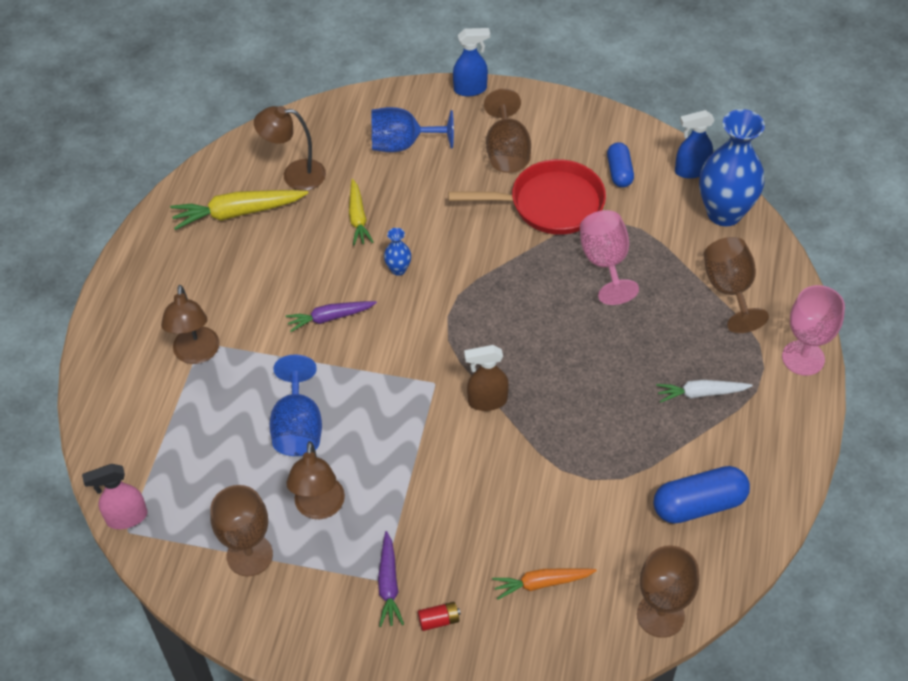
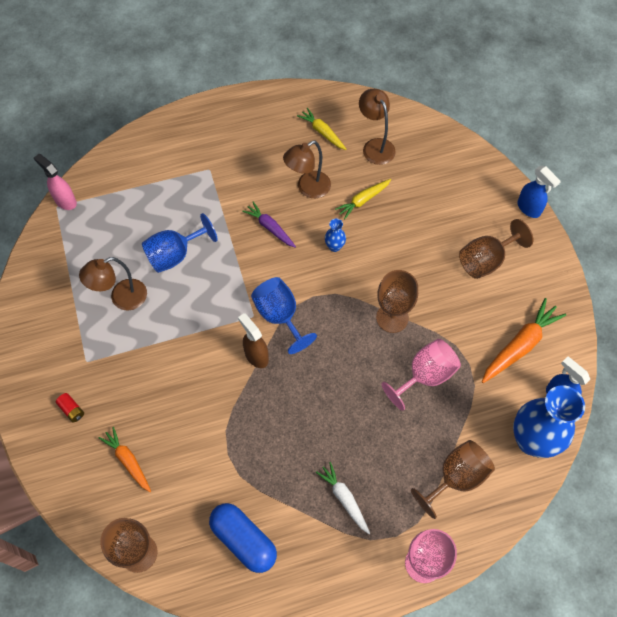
camera: 60 degrees right, 10 degrees up
(196, 354) = (199, 171): brown lamp -> brown lamp (308, 188)
(238, 213) = (322, 132): yellow carrot -> yellow carrot, size x0.63
(249, 555) = (70, 278): brown goblet -> brown goblet (392, 318)
(388, 584) = (84, 367): purple carrot -> none
(402, 144) = (446, 193): blue goblet -> blue goblet (280, 316)
(550, 204) = (456, 313): red pan -> none
(619, 172) = (520, 345): blue capsule -> orange carrot

